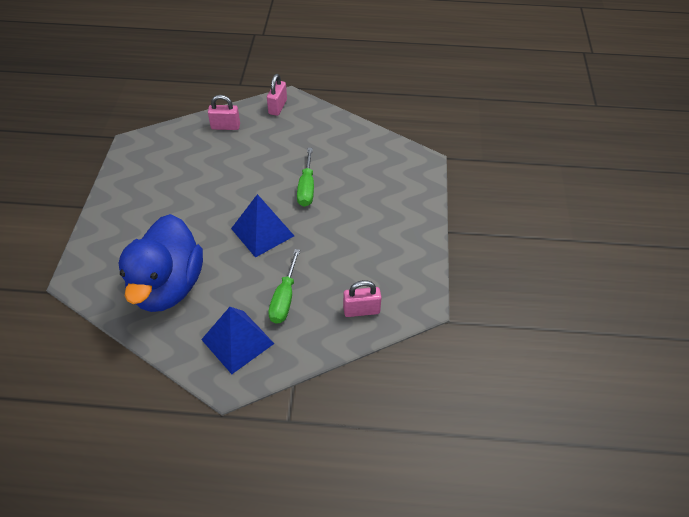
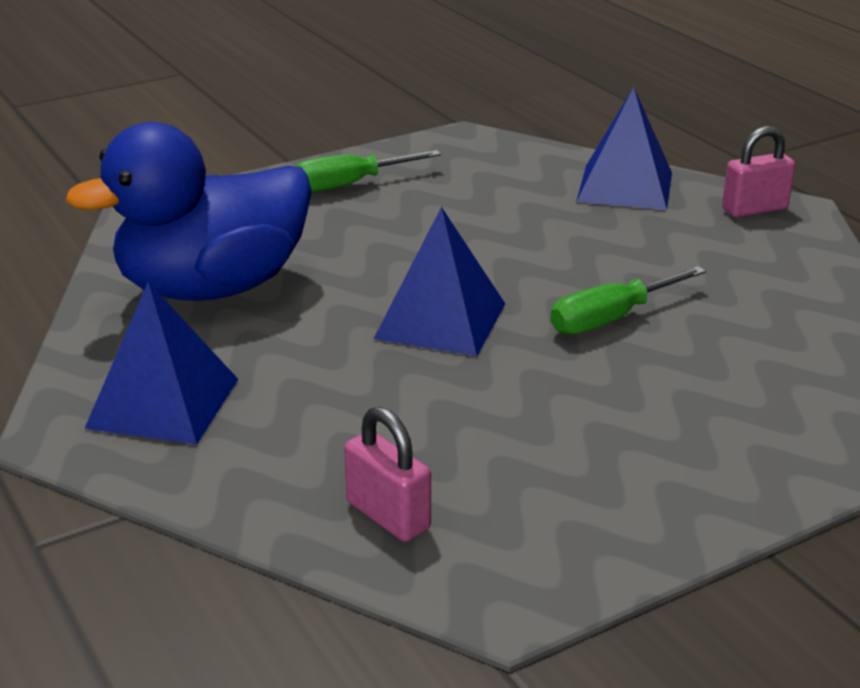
camera: 55 degrees right, 20 degrees down
(225, 126) = (625, 187): pink padlock -> blue pyramid
(284, 298) = (314, 410): green screwdriver -> green screwdriver (348, 185)

